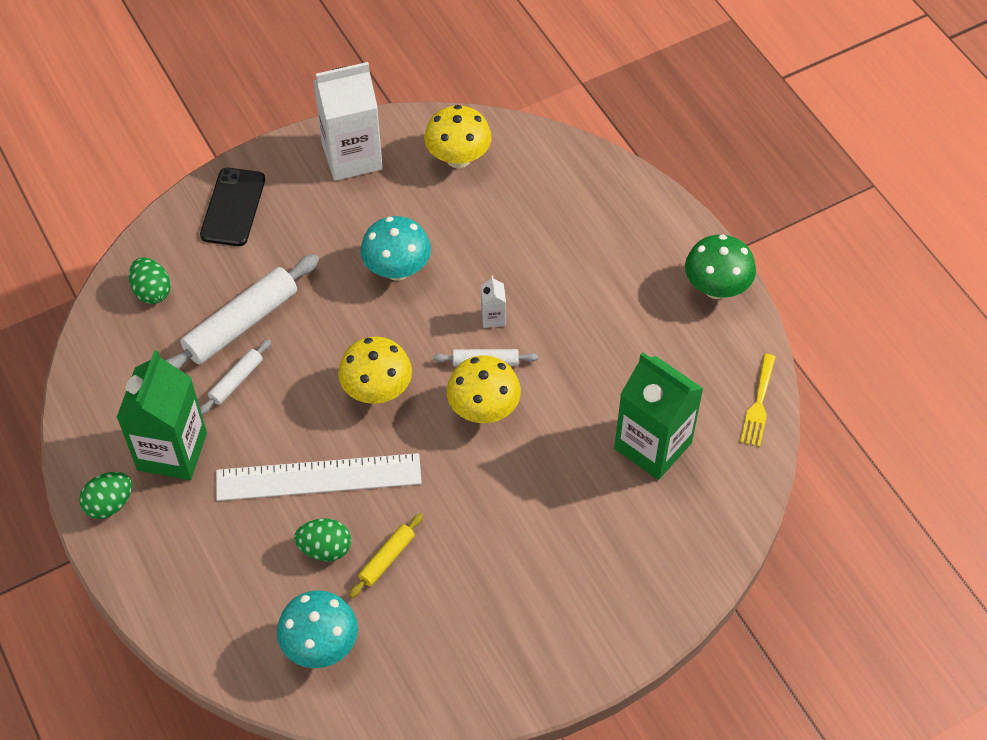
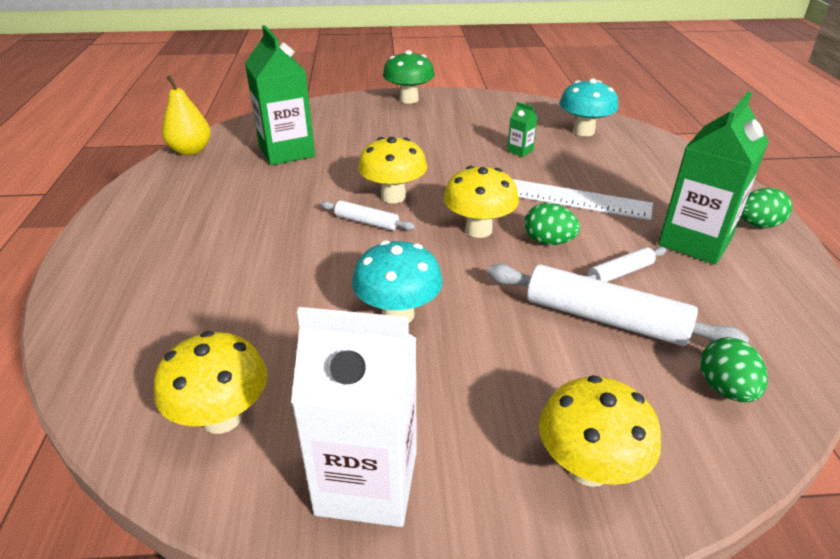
camera: 155 degrees left, 20 degrees down
(233, 207) = (589, 468): black phone -> yellow mushroom
(241, 324) = (605, 318): white rolling pin -> white rolling pin turned 45 degrees clockwise
(325, 549) = (565, 164): green egg -> green egg (548, 242)
(387, 558) = (520, 151): yellow rolling pin -> green carton
(493, 317) = (332, 247): white carton -> none
(716, 288) = (122, 212): green mushroom -> green mushroom (409, 99)
(758, 404) = (191, 150): yellow fork -> yellow pear

